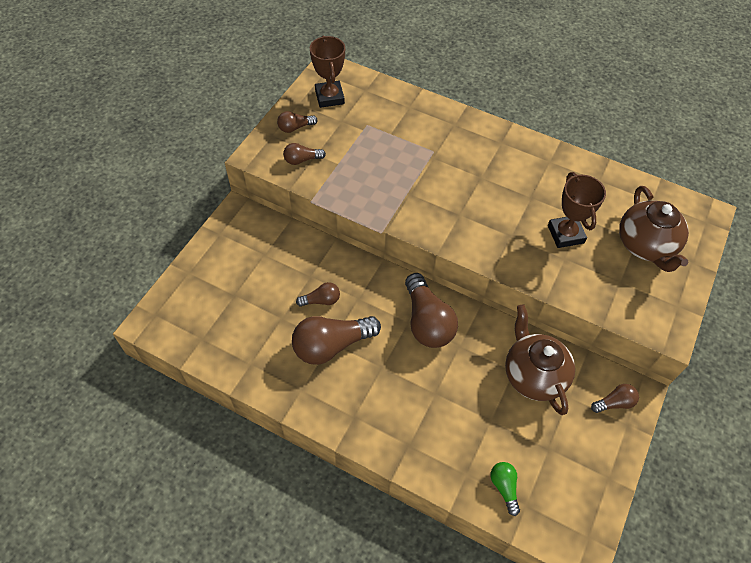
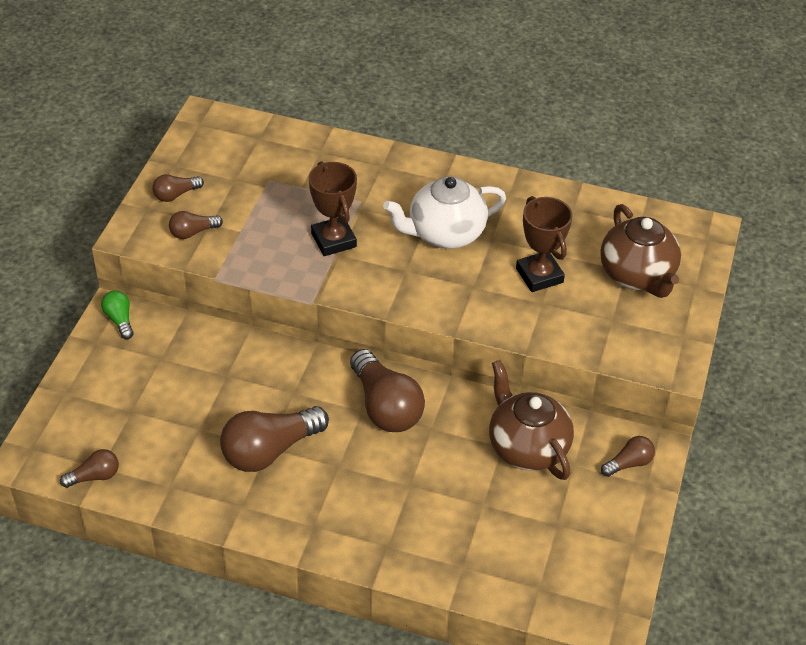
camera: 10 degrees left, 10 degrees down
(321, 300) = (246, 401): brown light bulb -> brown light bulb (94, 476)
(329, 97) = (213, 152): brown trophy -> brown trophy (333, 240)
(495, 188) = (444, 234): none -> white teapot
(504, 487) = (510, 573): green light bulb -> green light bulb (120, 320)

